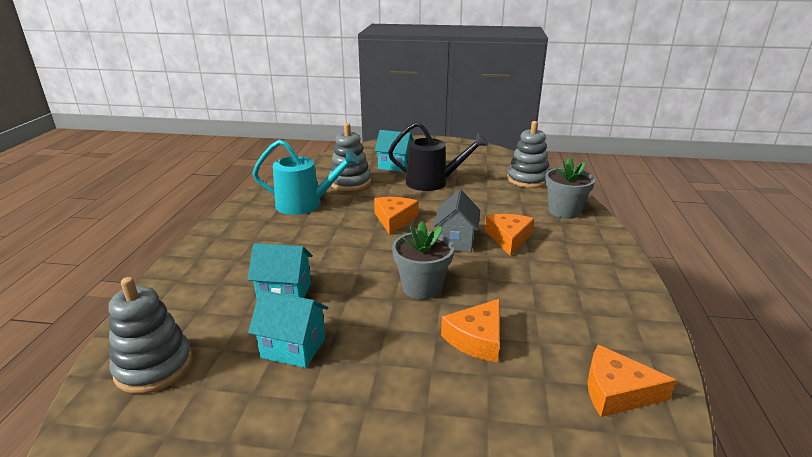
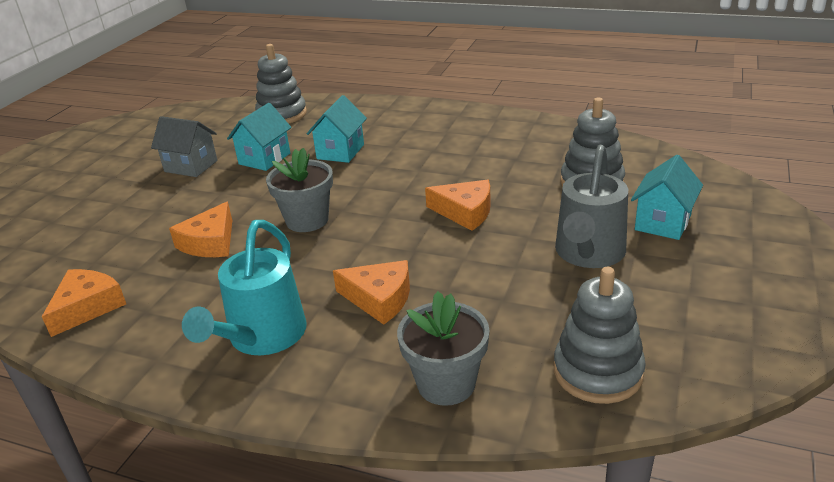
camera: 105 degrees right, 5 degrees up
(306, 204) = (524, 154): turquoise watering can -> turquoise watering can (262, 338)
(433, 182) = (588, 254): black watering can -> grey watering can
(456, 241) = (390, 253): grey house -> grey house (191, 166)
(477, 339) = (210, 242): orange cheese -> orange cheese turned 120 degrees counterclockwise

